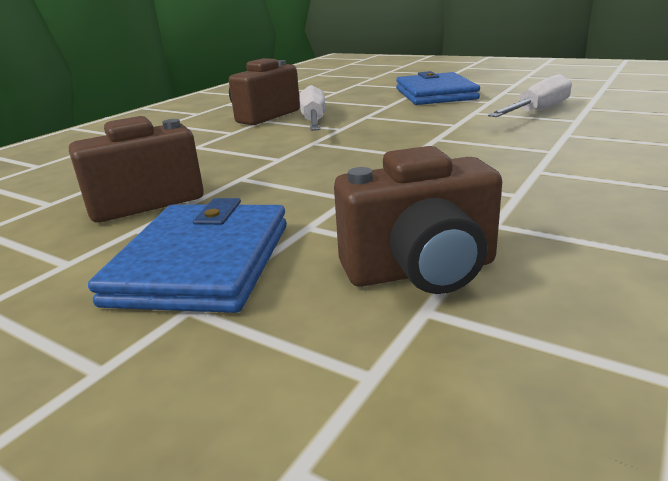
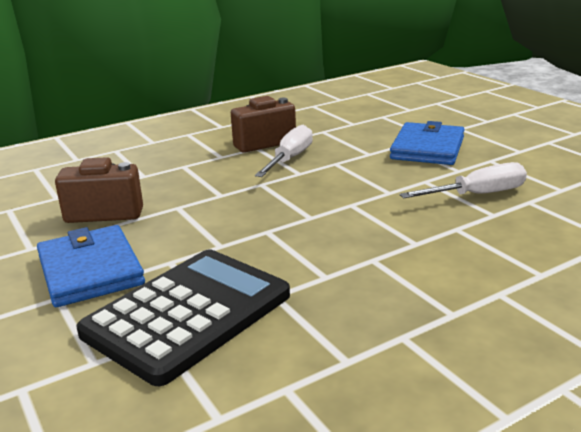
camera: 25 degrees right, 0 degrees up
(202, 263) = (90, 270): blue wallet -> blue wallet turned 60 degrees counterclockwise
(421, 271) = (188, 314): brown camera -> black calculator

